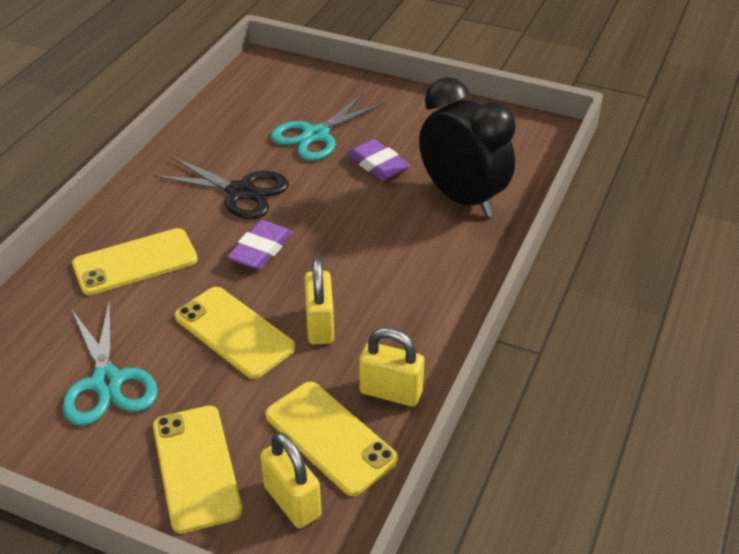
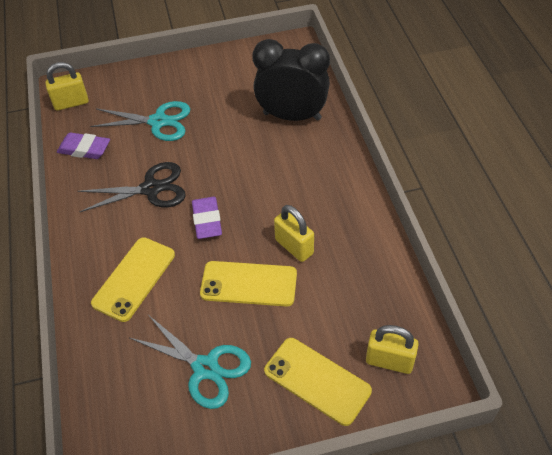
camera: 35 degrees left, 10 degrees up
(316, 135) = (158, 122): turquoise scissors -> turquoise scissors turned 90 degrees counterclockwise
(330, 437) = (370, 310): yellow phone -> none
(378, 165) = (219, 121): purple eraser -> purple eraser (84, 149)
(391, 392) = (374, 261): yellow padlock -> yellow padlock (71, 103)

